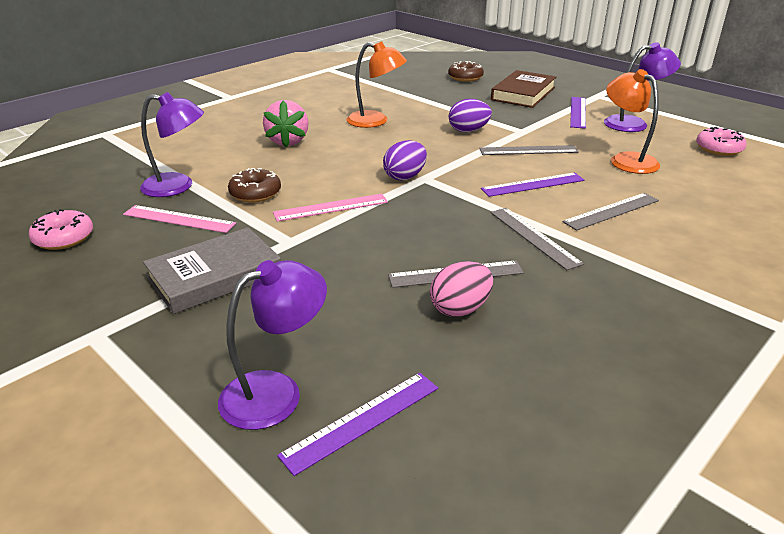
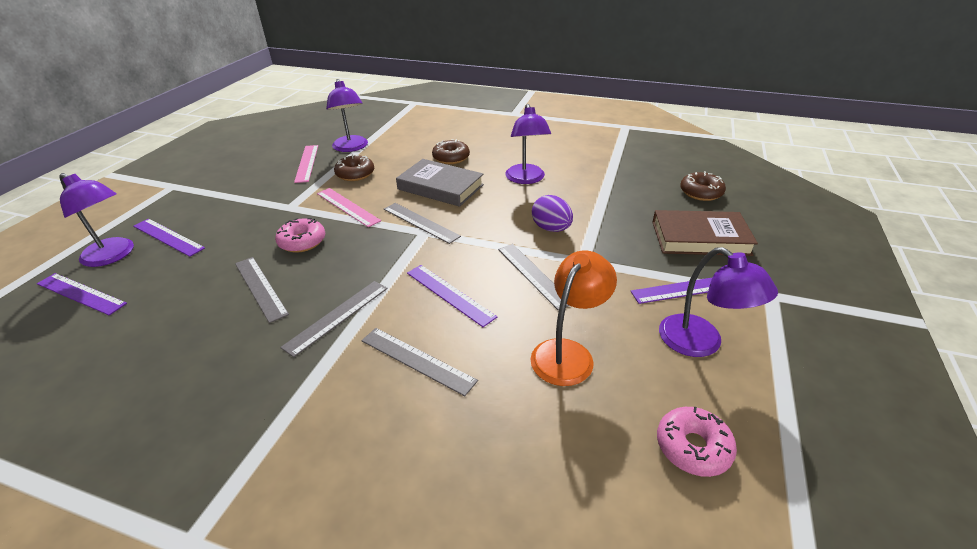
camera: 65 degrees right, 5 degrees up
(64, 238) = (272, 142): pink donut -> pink donut (302, 242)
(215, 276) = (239, 197): grey book -> grey book (440, 187)
(269, 339) = (168, 237): none -> purple ruler
(288, 141) = (451, 158): pink strawberry -> brown donut
(375, 121) = (526, 179): orange lamp -> purple lamp
(405, 177) = (420, 222): purple egg -> grey ruler
(460, 309) = (209, 302): pink egg -> none

